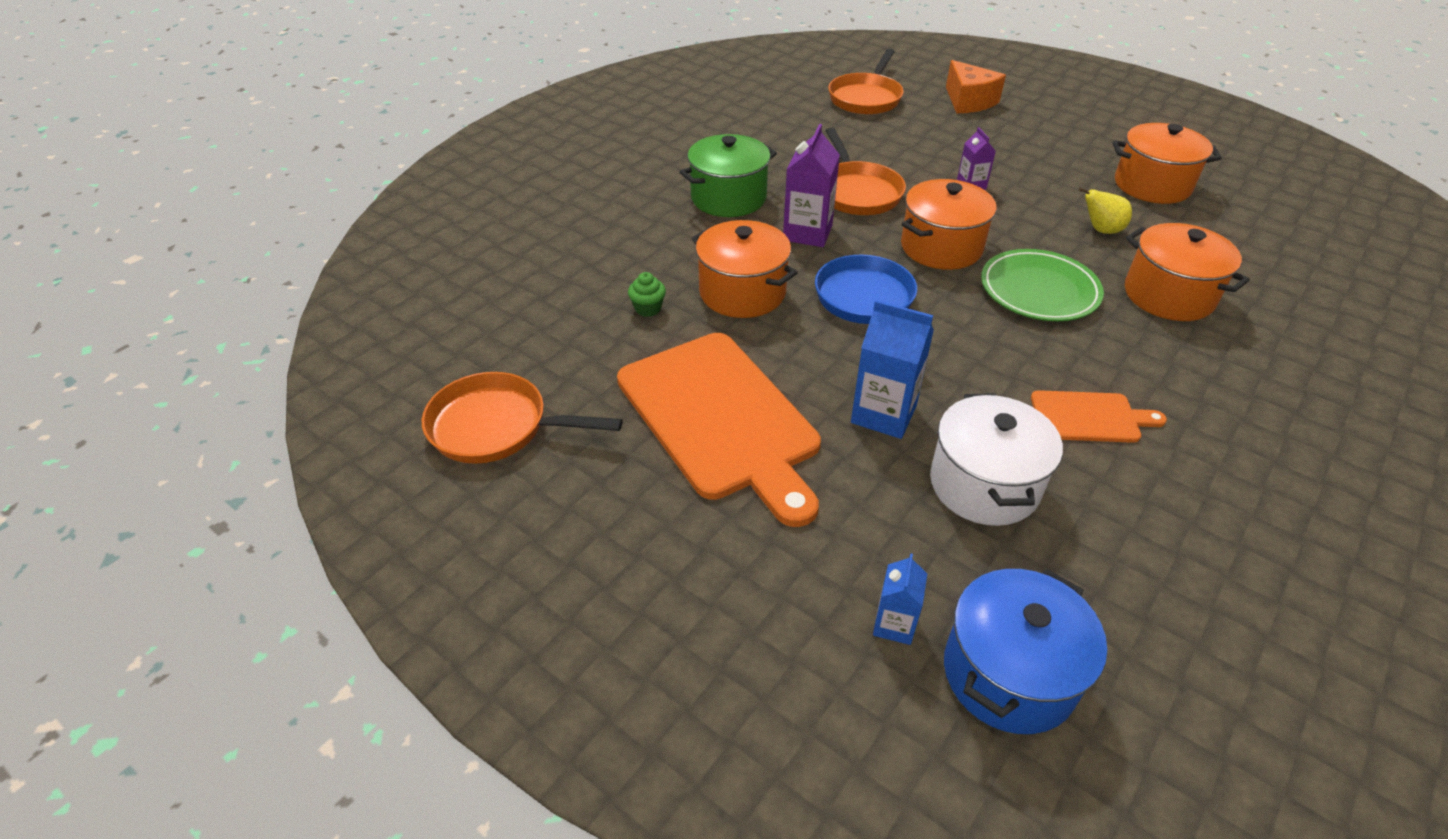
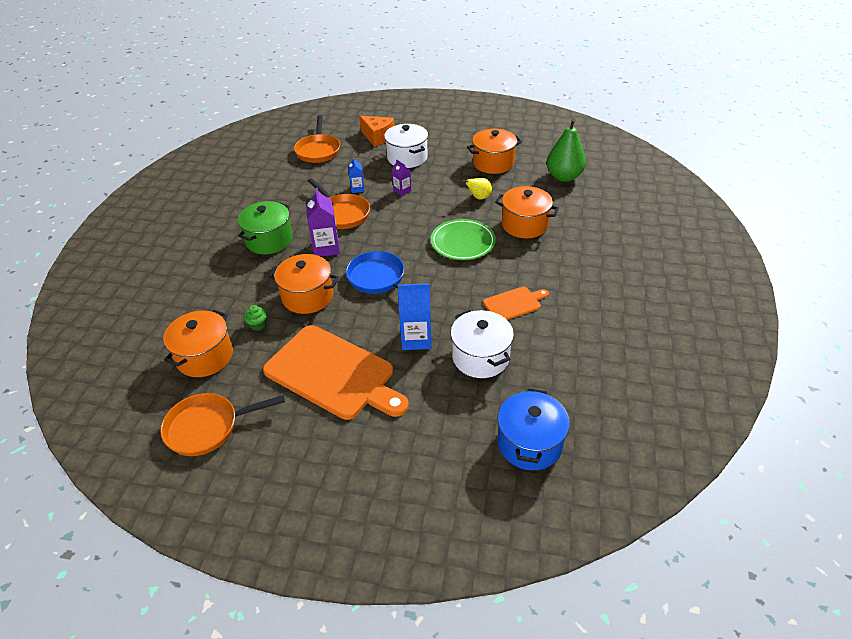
camera: 25 degrees left, 0 degrees up
(894, 624) = (470, 443): blue carton -> blue carton (357, 189)
(941, 247) = (403, 233): orange pot -> orange pot (205, 356)
(1003, 141) = (407, 158): none -> white pot
(1281, 240) = (563, 177): none -> green pear

